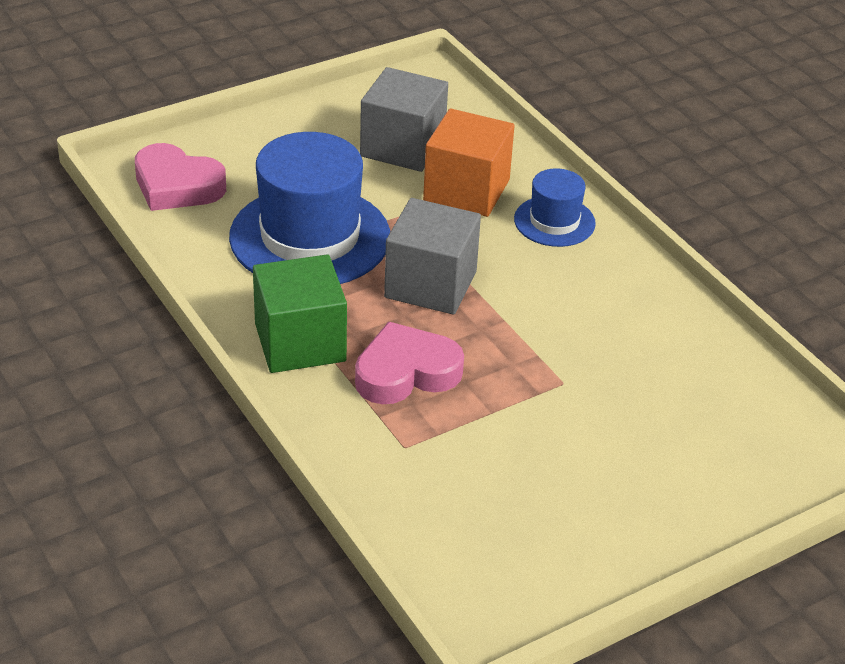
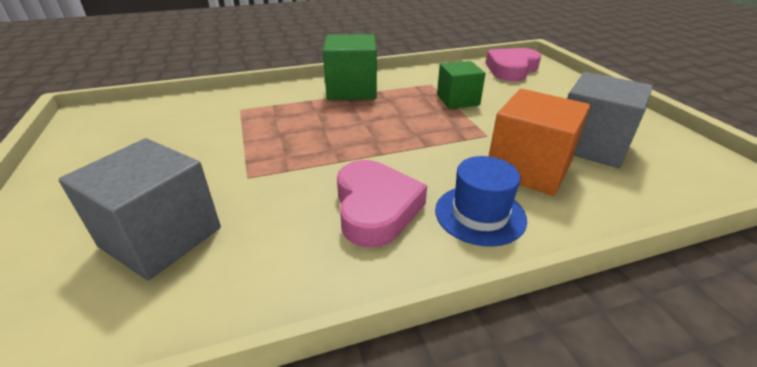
camera: 105 degrees right, 5 degrees down
(310, 237) = (458, 100): blue hat -> green cube
(406, 372) = (304, 116): pink heart -> pink heart (375, 208)
(430, 284) = (394, 135): grey cube -> grey cube (161, 237)

